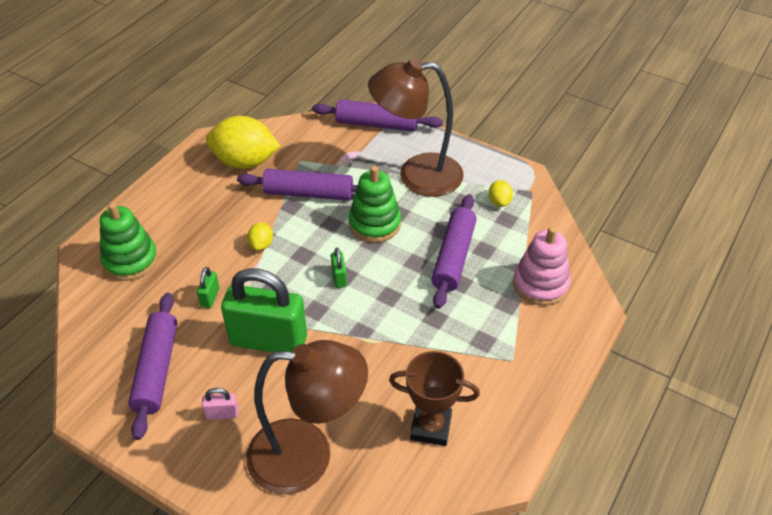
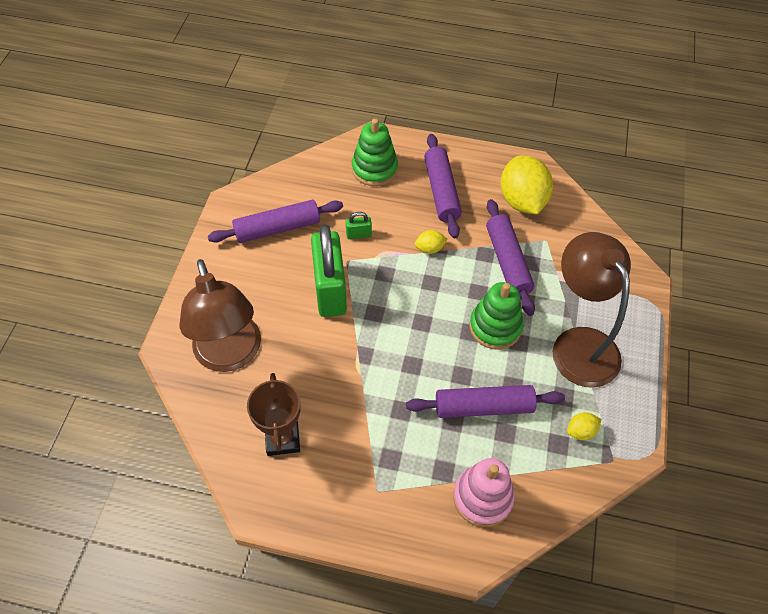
camera: 70 degrees right, 10 degrees up
(222, 414) = (251, 285): pink padlock -> none
(339, 277) = (417, 319): green padlock -> none
(377, 124) = (633, 287): purple rolling pin -> purple rolling pin (441, 191)

